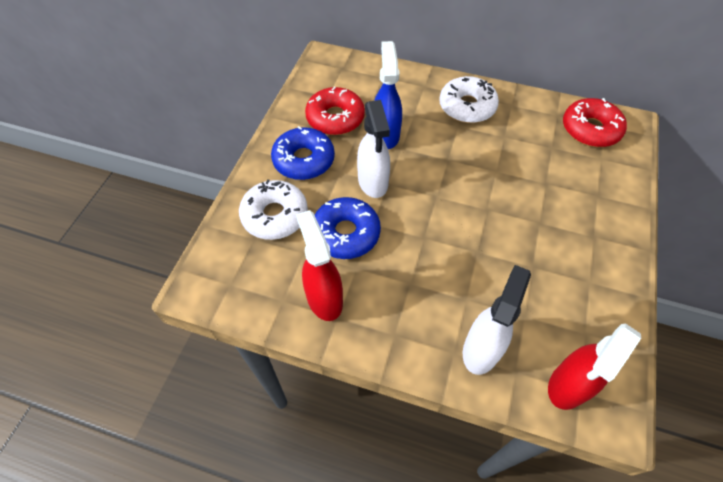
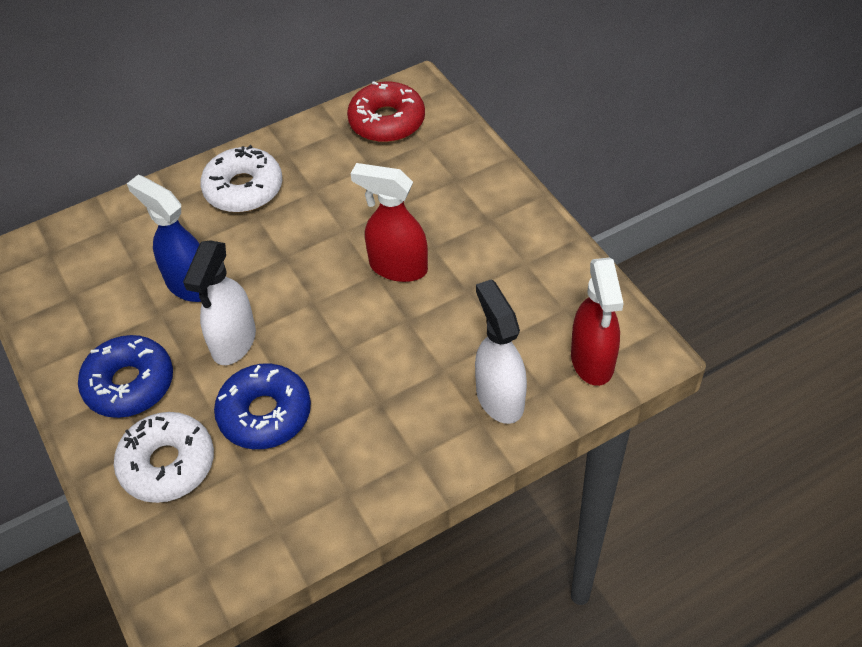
camera: 45 degrees left, 5 degrees down
(324, 298) = (315, 489): red spray bottle -> red spray bottle (397, 267)
(335, 118) = (111, 312): red donut -> none
(373, 182) = (233, 342): white spray bottle -> white spray bottle turned 75 degrees clockwise

